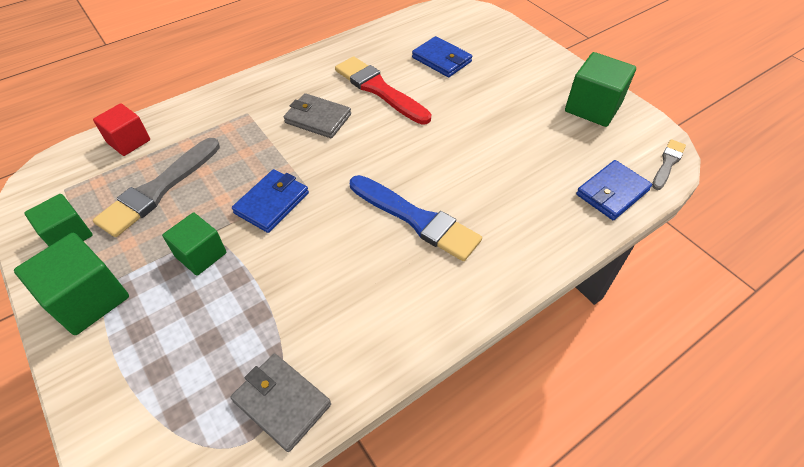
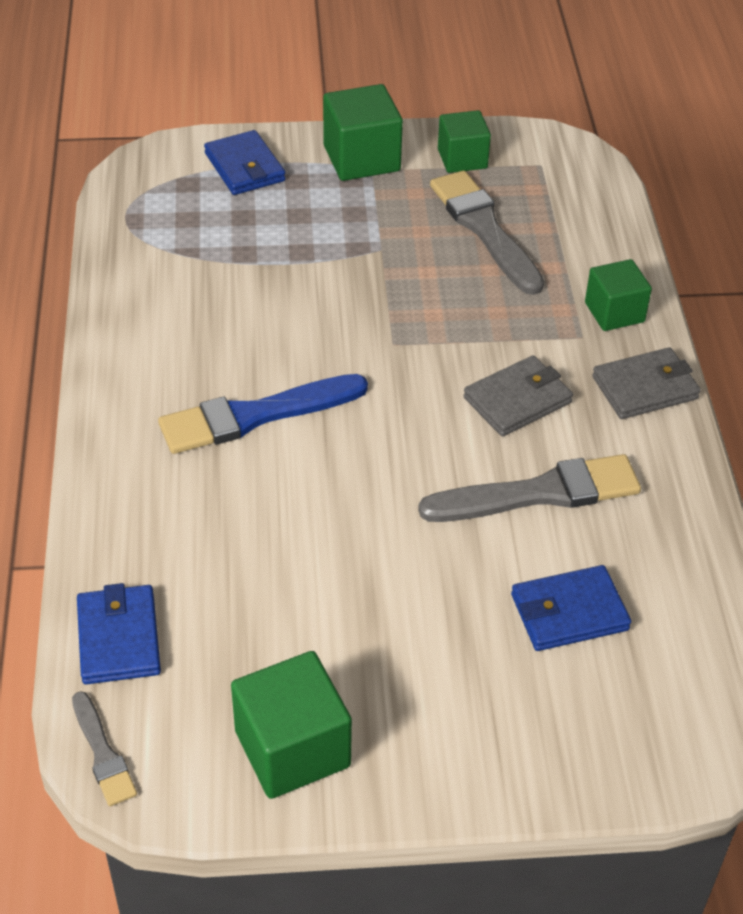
camera: 120 degrees right, 5 degrees down
(128, 141) = (595, 224): red cube -> none
(201, 255) = (355, 236): green cube -> green cube (614, 312)
(272, 203) = (387, 307): blue wallet -> blue wallet (244, 167)
(282, 402) = (138, 241): grey wallet -> grey wallet (645, 388)
(379, 90) = (539, 493): red brush -> grey brush

